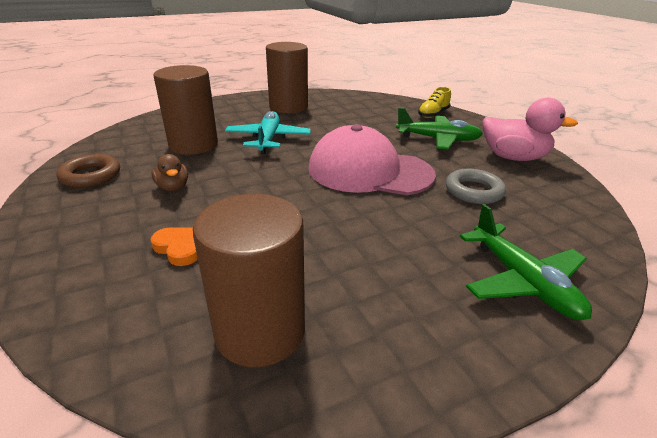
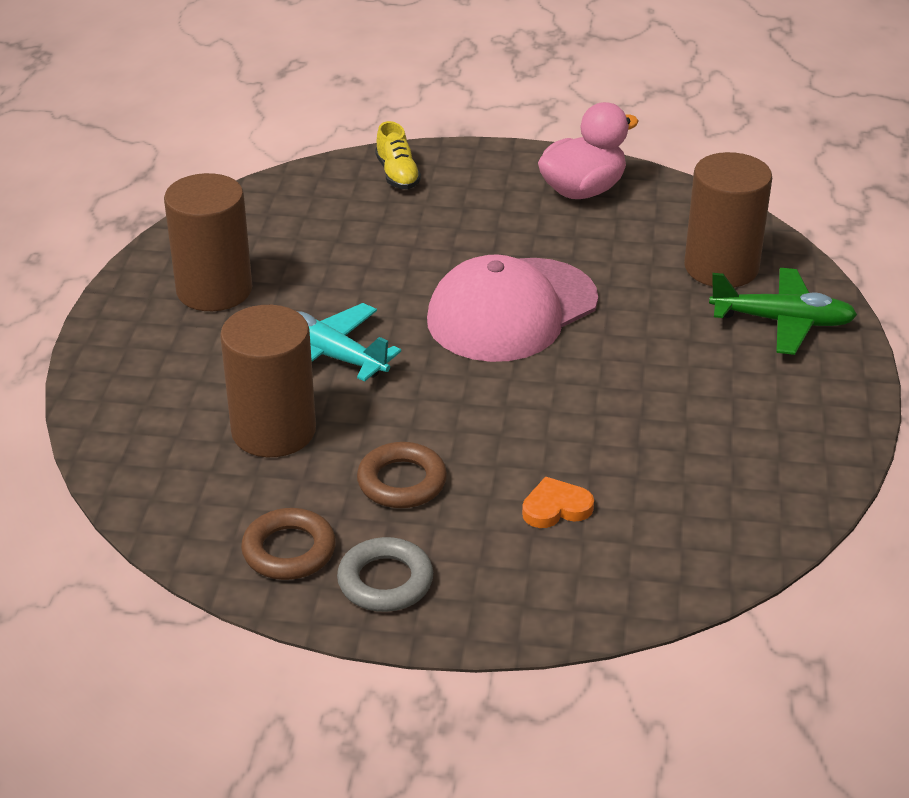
camera: 55 degrees left, 5 degrees up
(173, 187) = (402, 482): brown duck -> brown ring
(260, 331) = (727, 491): brown cylinder -> brown cylinder (721, 267)
(438, 139) = (480, 215): green plane -> none
(473, 191) = (626, 262): grey ring -> grey ring (385, 581)

